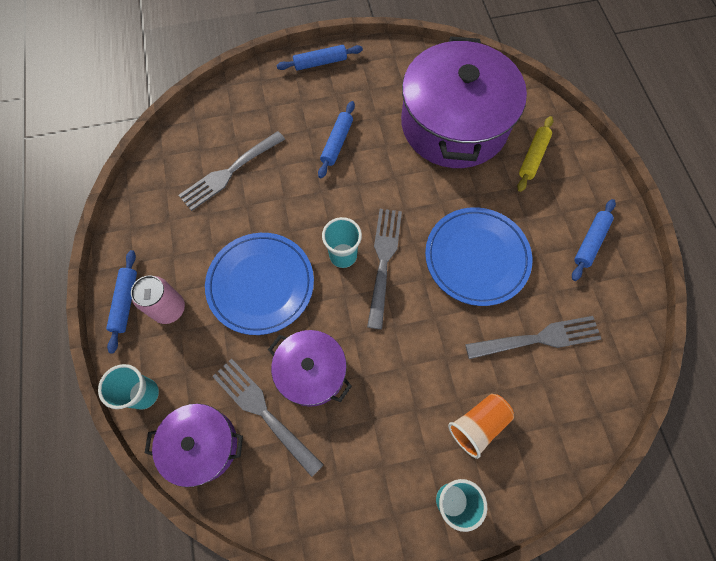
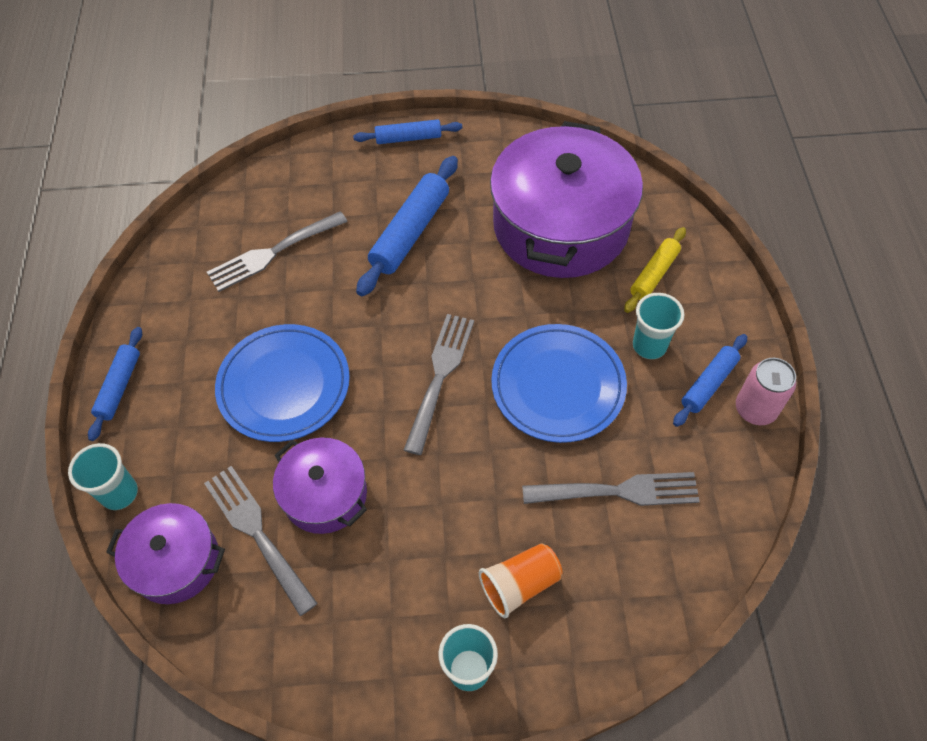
camera: 10 degrees right, 10 degrees down
(169, 309) = (169, 400): pink can -> pink can (755, 409)
(337, 143) = (410, 232): blue rolling pin -> blue rolling pin, size x1.64
(343, 255) = (391, 364): turquoise cup -> turquoise cup (649, 346)

